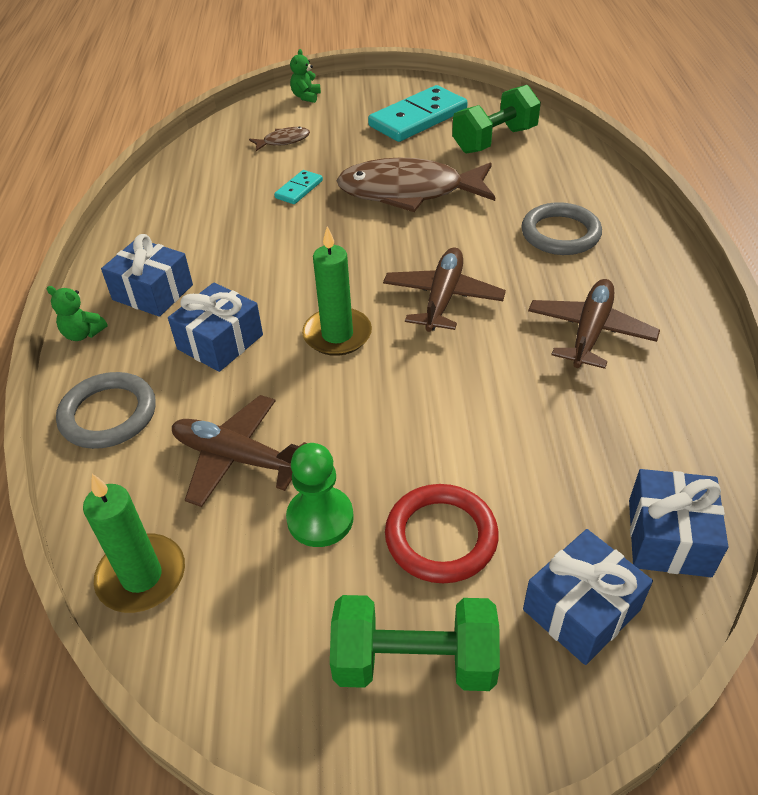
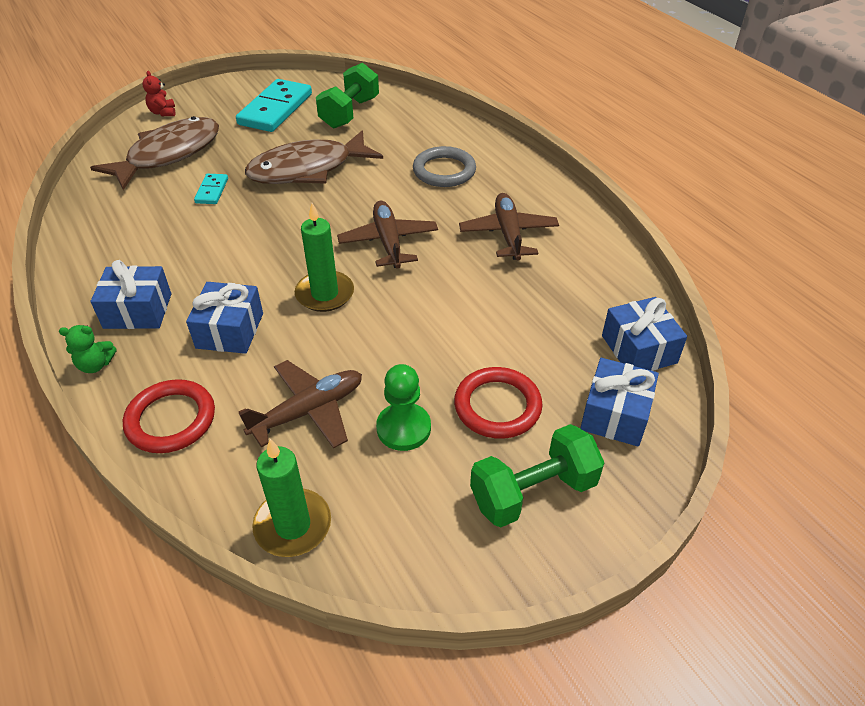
camera: 30 degrees left, 0 degrees up
(108, 414) = (171, 420): grey ring -> red ring
(237, 458) = (308, 411): brown plane -> brown plane turned 150 degrees clockwise
(283, 141) = (169, 154): brown fish -> brown fish, size x2.36
(306, 97) = (163, 112): green teddy bear -> red teddy bear

